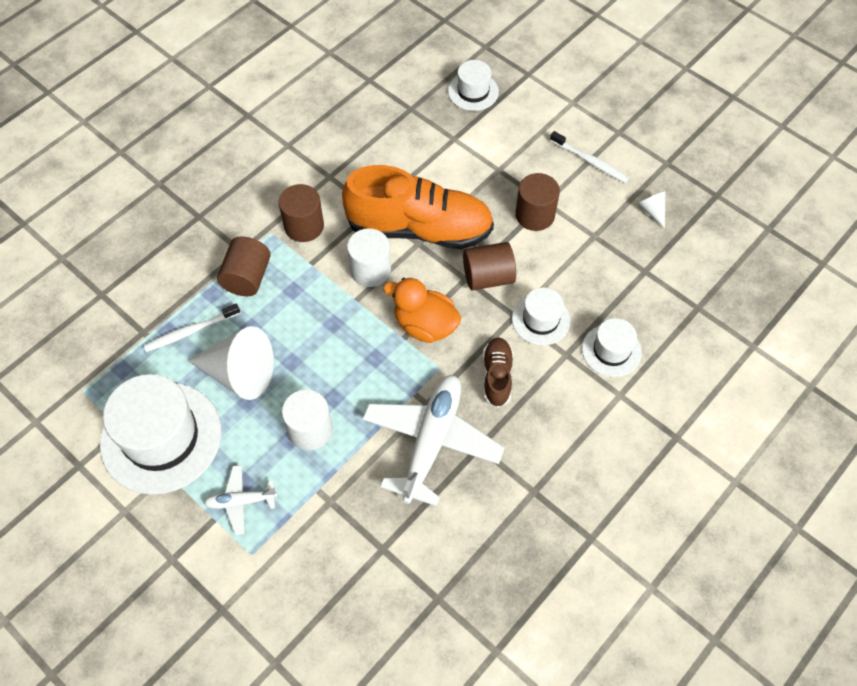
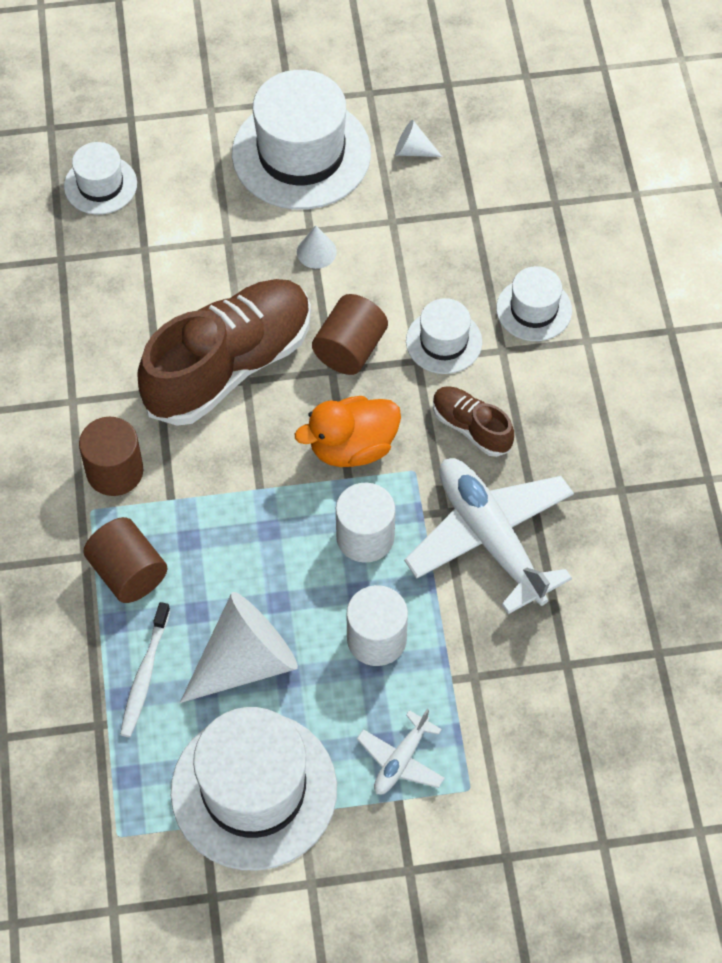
camera: 50 degrees left, 0 degrees up
(370, 270) = (236, 448): white cylinder -> white cylinder (365, 537)
(419, 229) = (229, 366): orange shoe -> brown shoe
(535, 215) = (316, 252): brown cylinder -> white cone
(590, 161) = (301, 153): white toothbrush -> white hat

